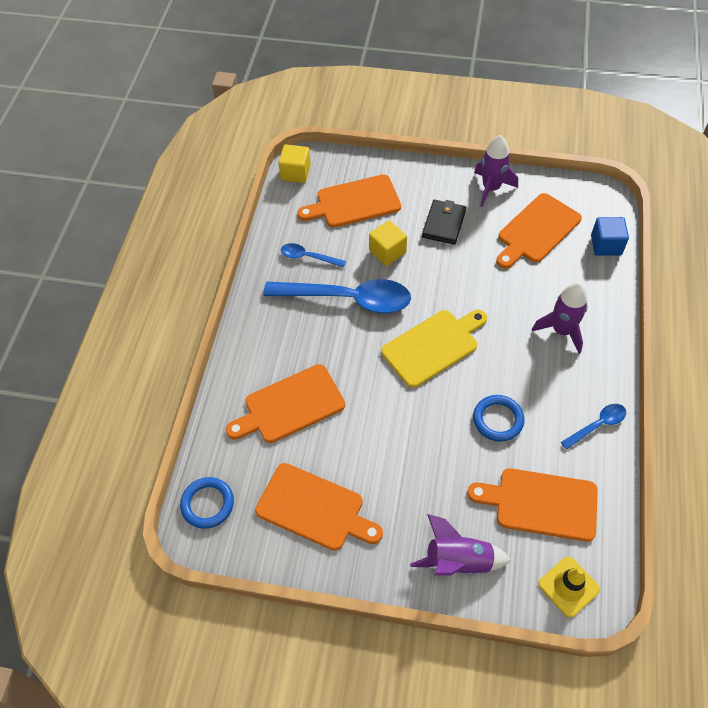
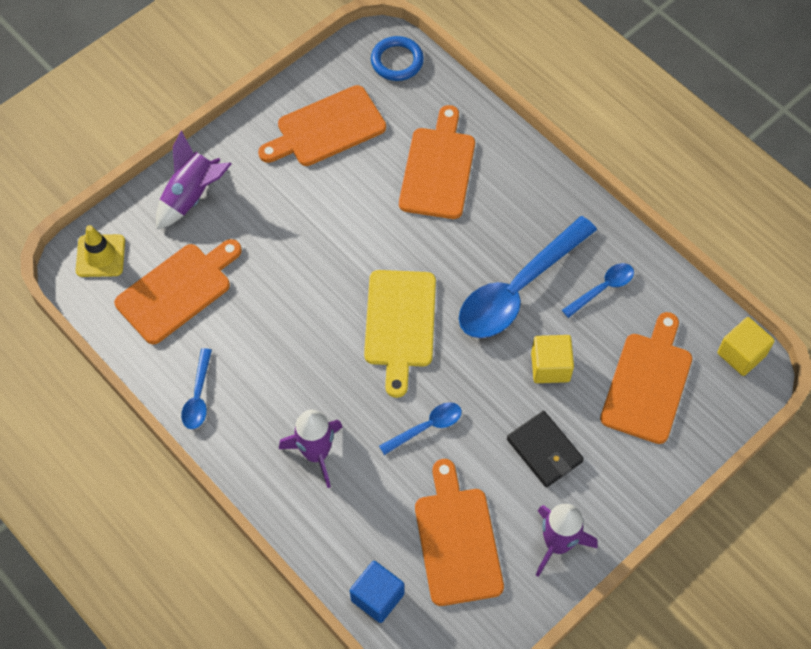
camera: 125 degrees right, 5 degrees up
(487, 286) = (426, 427): none -> blue spoon
(498, 420) = (278, 319): blue ring -> none

